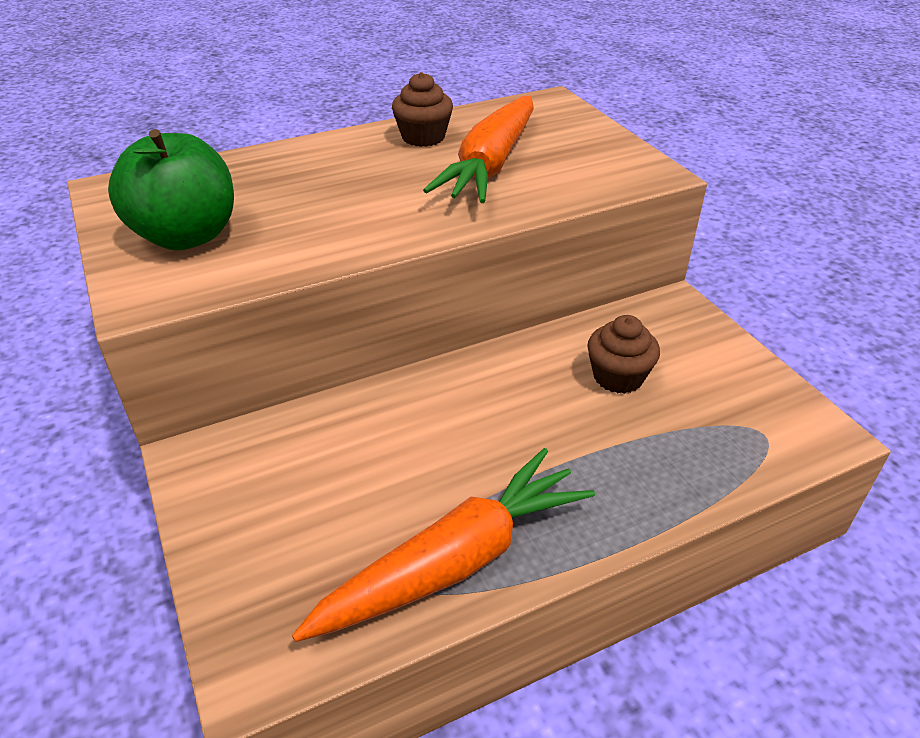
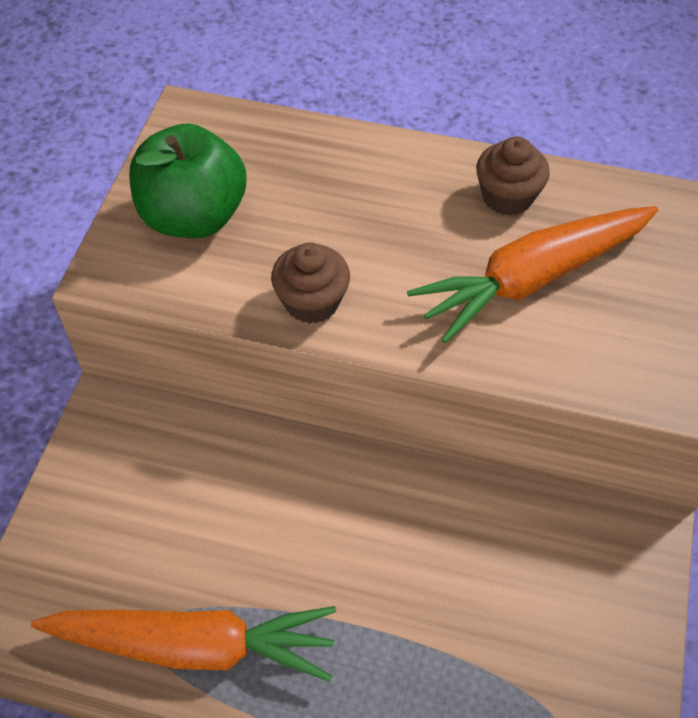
camera: 40 degrees right, 15 degrees up
(618, 377) = (495, 576): brown cupcake -> brown cupcake (312, 301)

